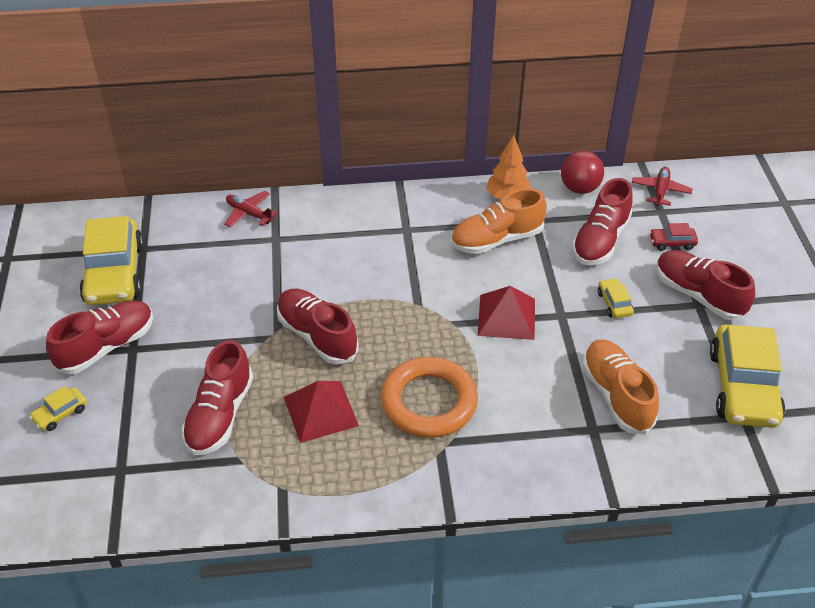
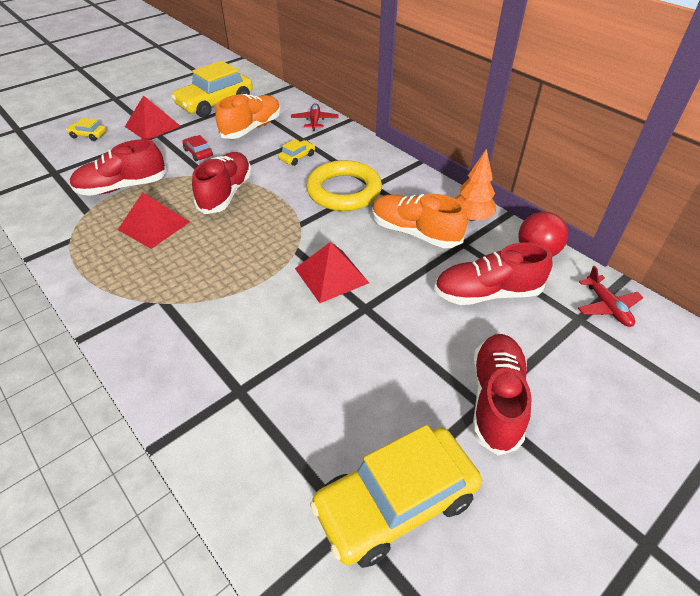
camera: 55 degrees right, 0 degrees up
(106, 347) = (152, 126): red shoe -> red pyramid
(395, 252) = (344, 191): none -> yellow ring
(429, 402) = (200, 273): orange ring -> none
(614, 303) = (416, 337): yellow car -> yellow car (297, 157)
(616, 395) = (295, 390): orange shoe -> orange shoe (252, 128)
(660, 191) = (607, 306): red plane -> red plane turned 90 degrees clockwise
(672, 243) = (546, 346): red car -> red car (198, 153)

